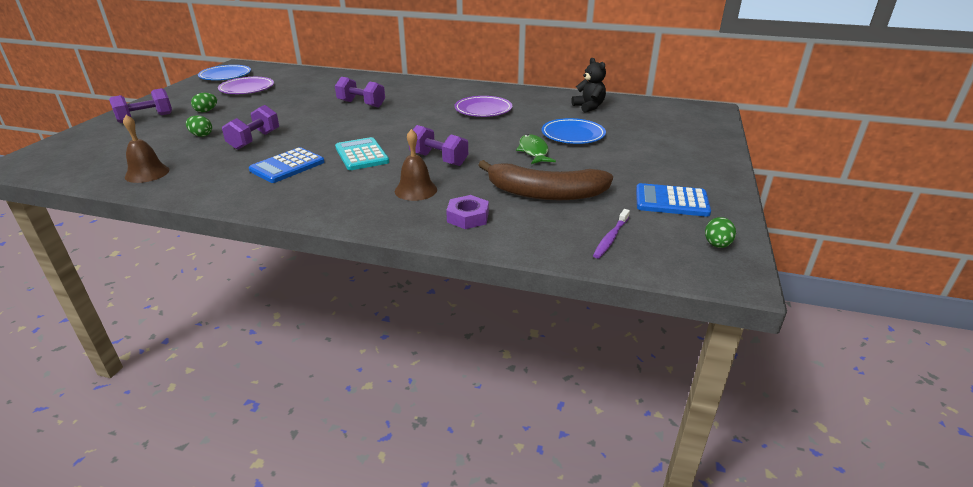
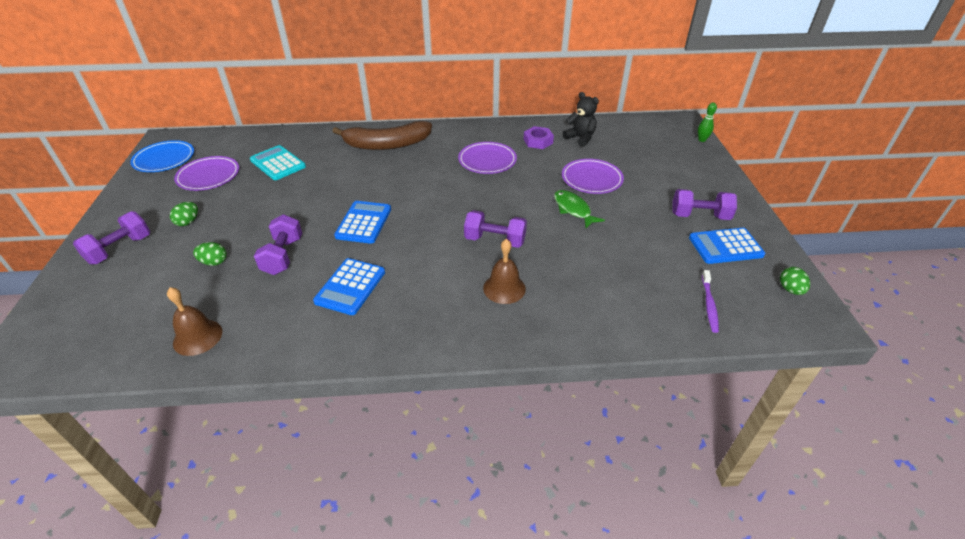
camera: 20 degrees left, 10 degrees up
(337, 131) = (364, 223): none -> blue calculator
(361, 104) = (358, 176): purple dumbbell -> purple dumbbell (699, 216)
(361, 155) = (415, 252): turquoise calculator -> turquoise calculator (278, 163)
(468, 217) = (576, 311): purple nut -> purple nut (538, 141)
(544, 193) = (620, 263): brown banana -> brown banana (386, 144)
(573, 135) = (591, 179): blue plate -> purple plate
(721, 124) = (702, 140): none -> green bowling pin

